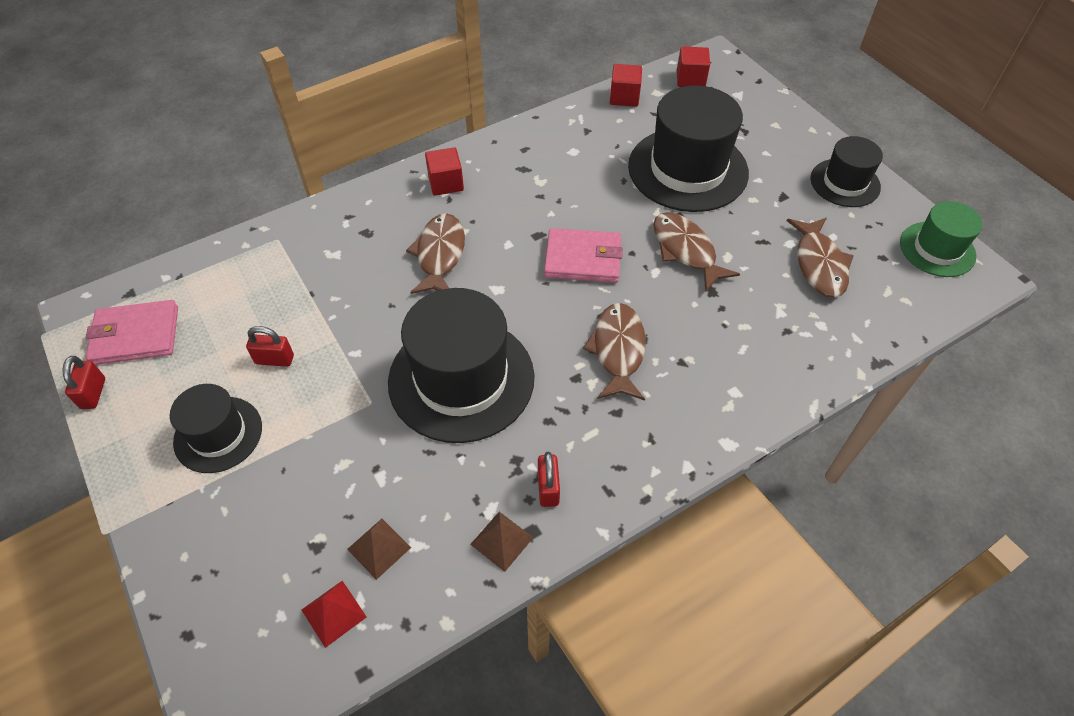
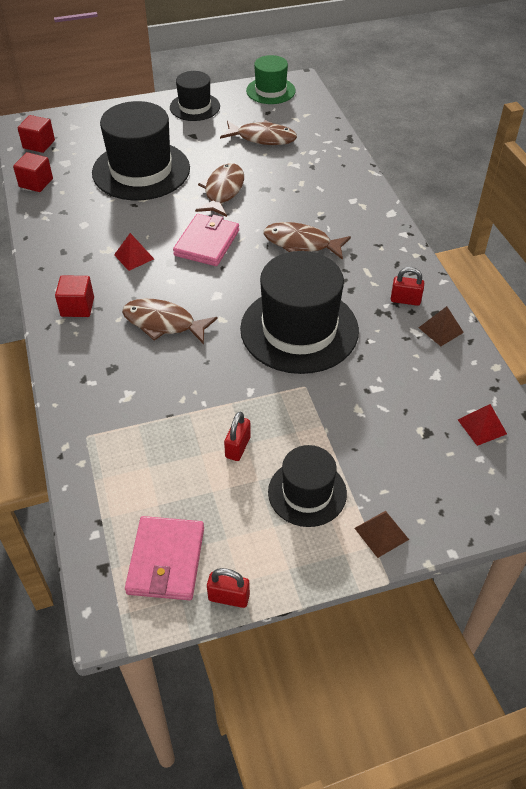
camera: 75 degrees left, 5 degrees down
(379, 548) = (435, 395): brown pyramid -> brown pyramid (381, 533)
(536, 204) = (134, 257): none -> red pyramid
(686, 250) = (223, 191): brown fish -> brown fish turned 120 degrees clockwise

